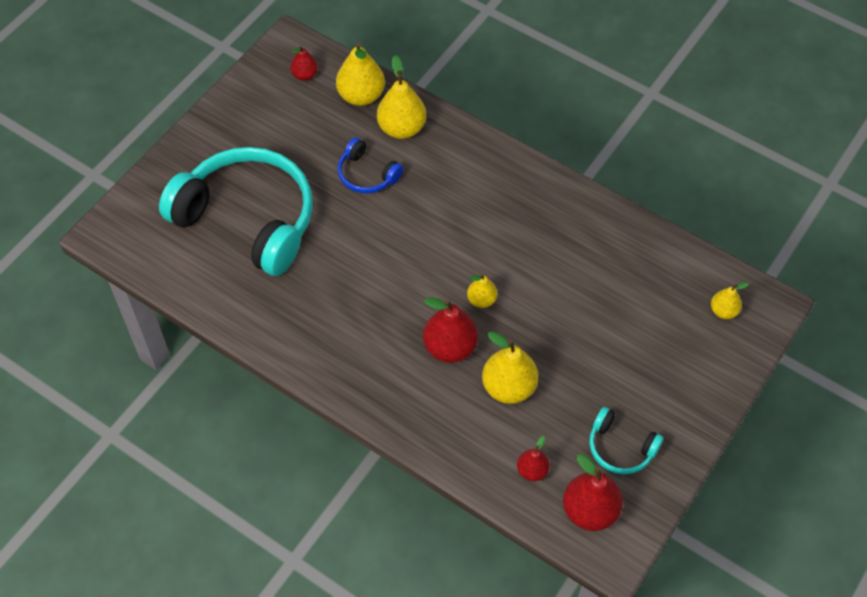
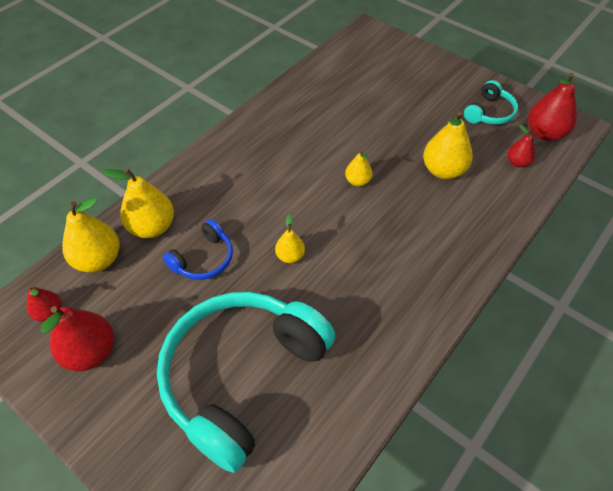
camera: 85 degrees left, 5 degrees down
(450, 347) = (406, 206): red pear -> red pear (90, 352)
(723, 311) = (371, 51): yellow pear -> yellow pear (290, 256)

